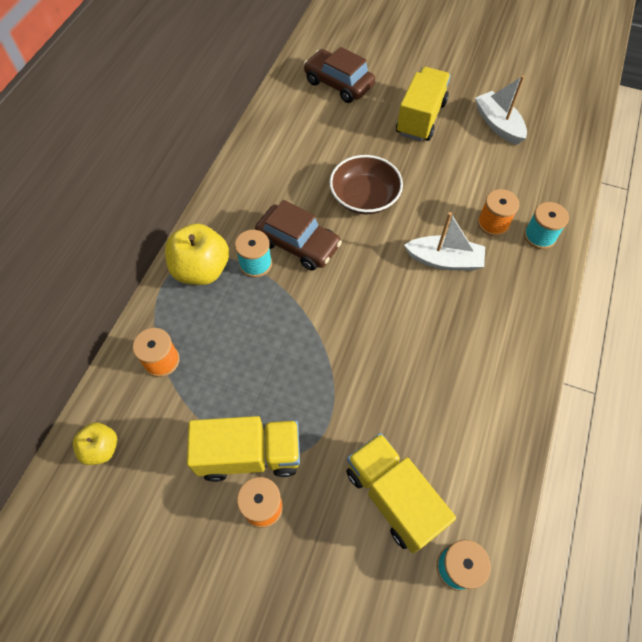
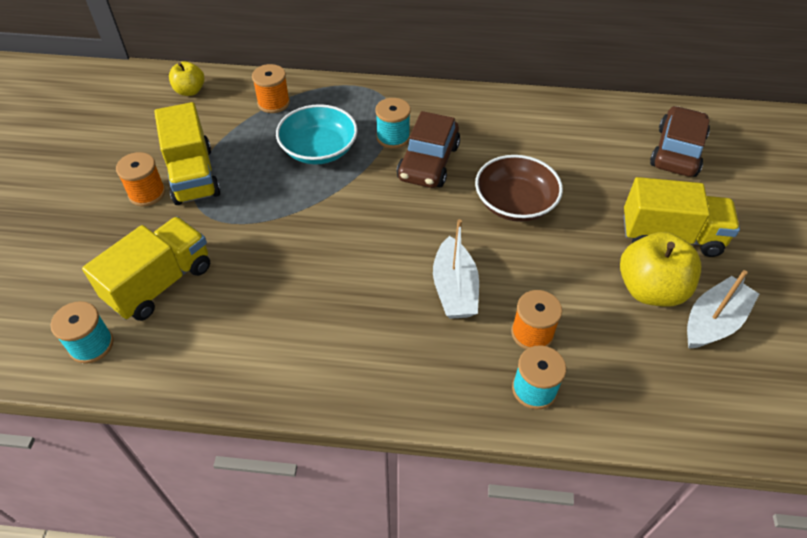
camera: 75 degrees right, 10 degrees down
(201, 270) = (373, 104): yellow apple -> yellow apple (650, 289)
(251, 329) = (319, 149): none -> turquoise bowl

